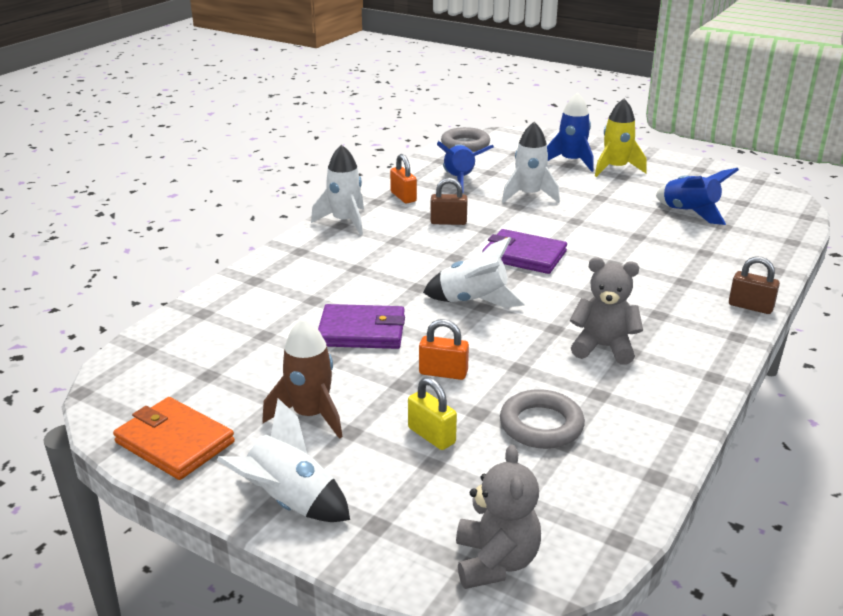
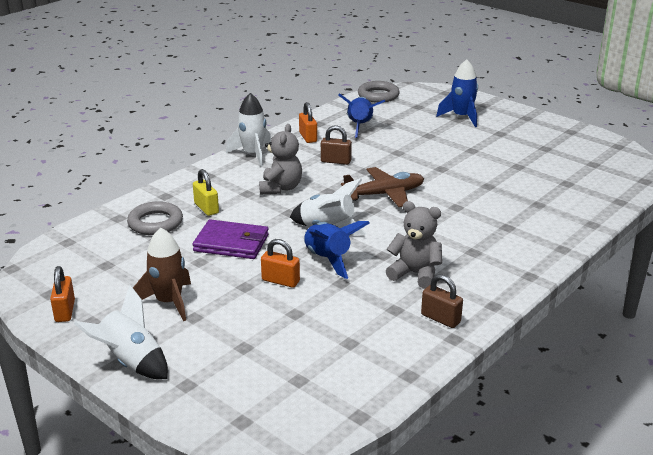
camera: 10 degrees right, 0 degrees up
(174, 442) = (65, 311): orange wallet -> orange padlock
(431, 435) = (252, 326): yellow padlock -> yellow padlock (206, 208)
(495, 562) = (261, 420): grey teddy bear -> grey teddy bear (280, 188)
(524, 256) = (385, 194): purple wallet -> brown plane
(529, 195) = (412, 144): white rocket -> none
(541, 425) = (338, 328): grey ring -> grey ring (155, 223)
(615, 168) = (497, 126): yellow rocket -> none
(690, 213) = (542, 169): blue rocket -> blue rocket (328, 259)
(750, 306) = (553, 253): brown padlock -> brown padlock (440, 318)

